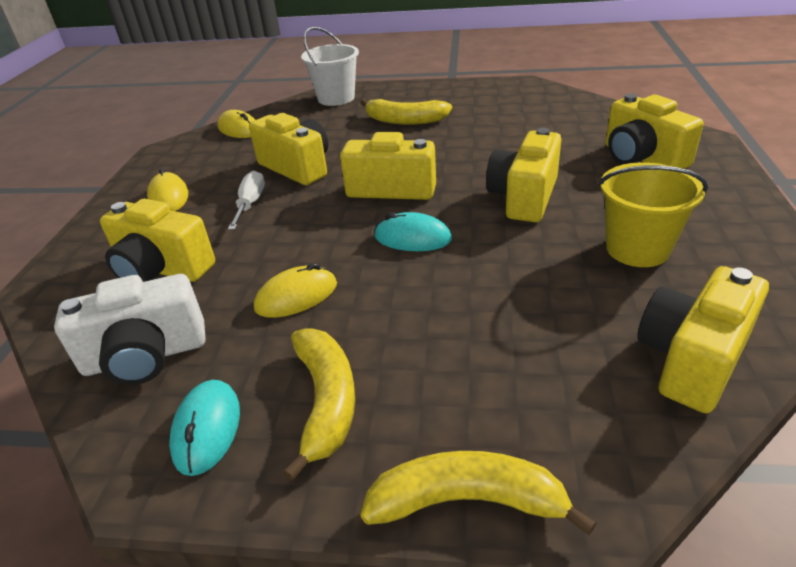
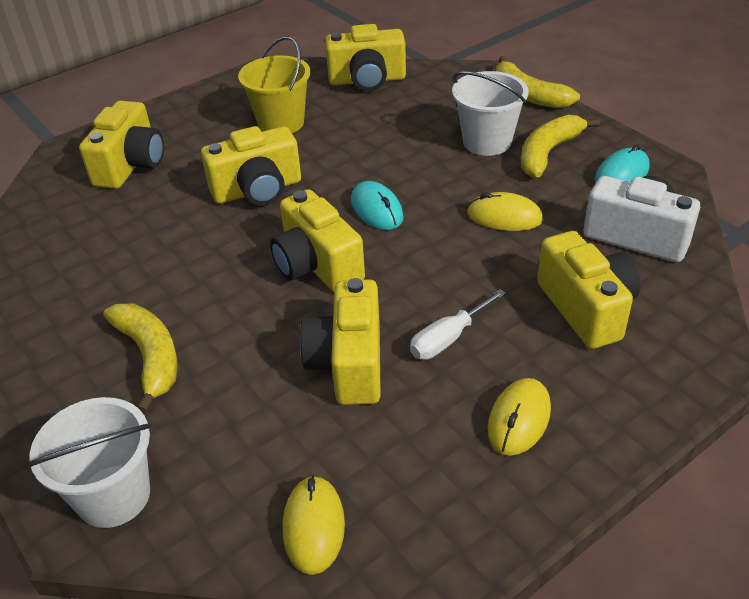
camera: 135 degrees left, 5 degrees up
(414, 368) = (487, 142): none -> white bucket

